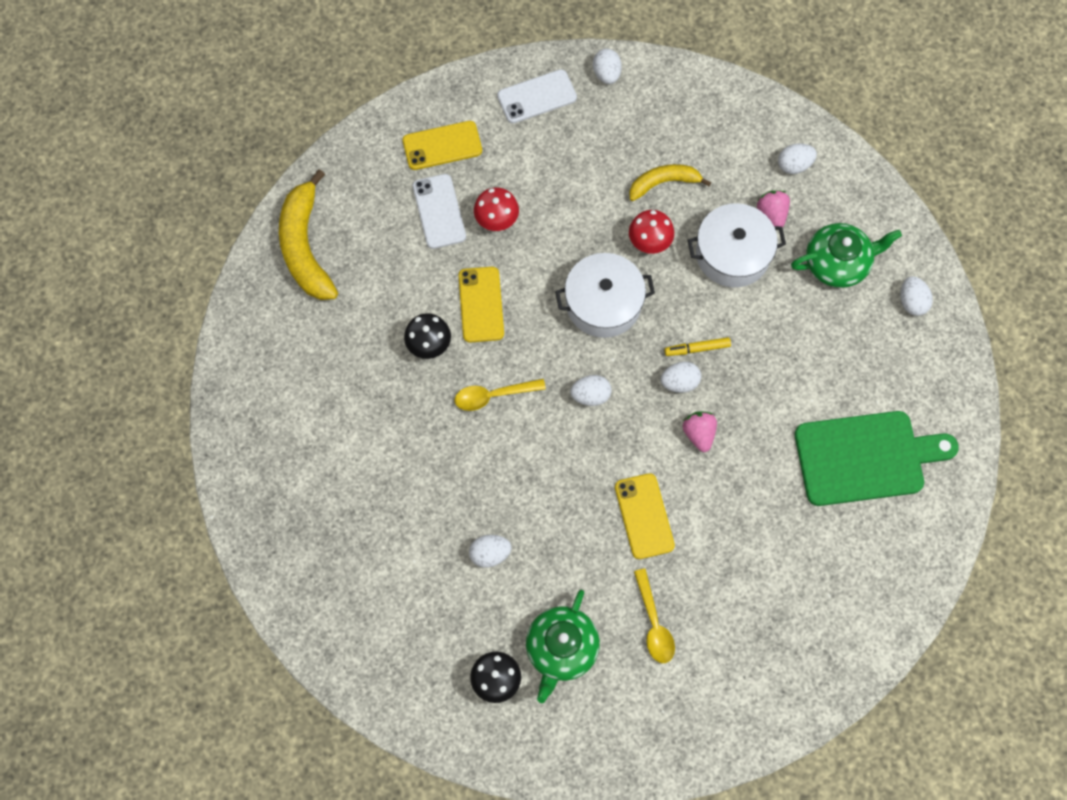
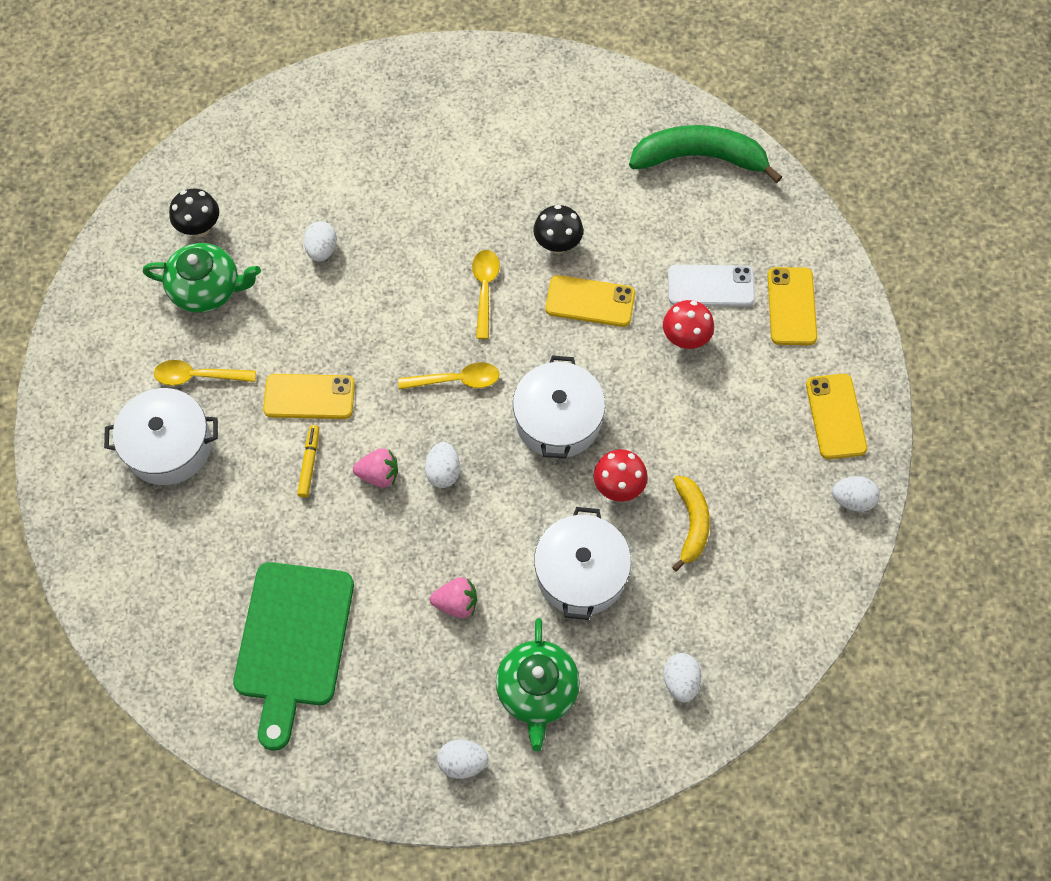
camera: 105 degrees right, 5 degrees down
(305, 246) = (700, 158): yellow banana -> green banana
(536, 97) = (836, 416): white phone -> yellow phone
(561, 648) = (207, 289): green teapot -> green teapot turned 150 degrees clockwise
(590, 395) = (456, 380): white egg -> yellow spoon
(697, 348) = (476, 501): yellow marker -> yellow marker (309, 463)
(729, 624) = (169, 446): none -> white pot
(772, 214) = (621, 634): pink strawberry -> pink strawberry (456, 603)

